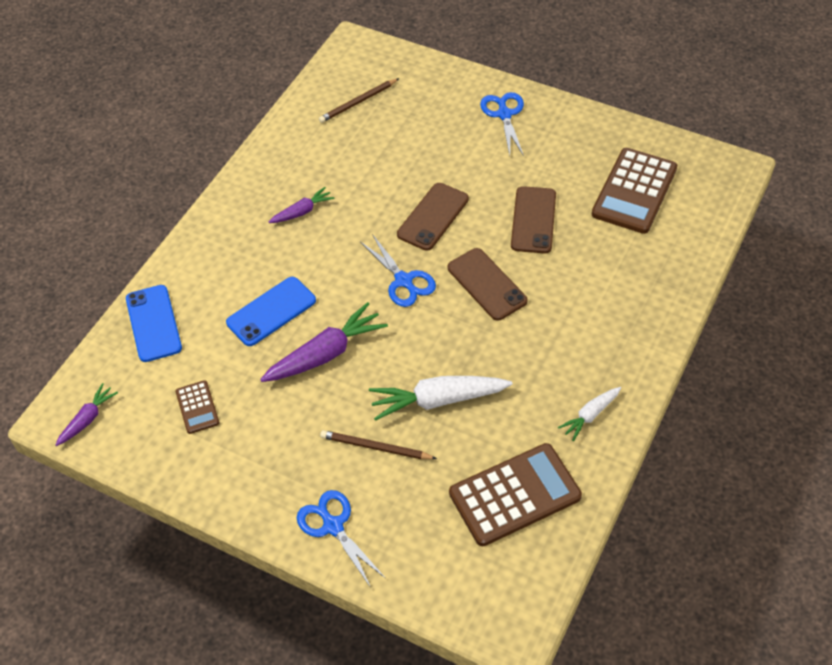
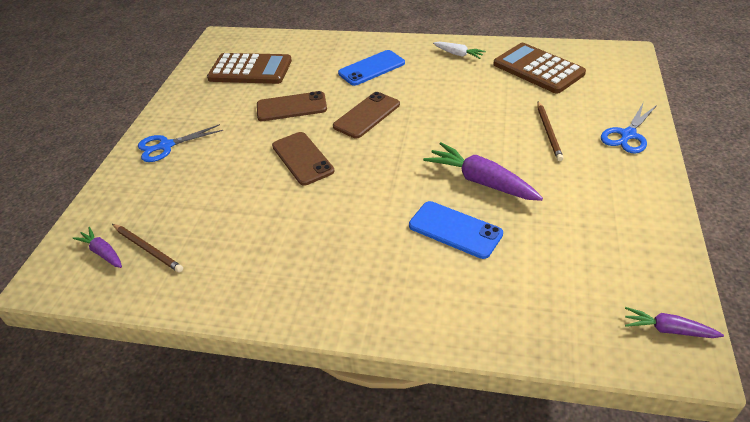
camera: 105 degrees left, 10 degrees down
(153, 323) = (519, 320): blue phone -> blue phone (371, 68)
(197, 407) = (590, 246): brown calculator -> none
(302, 211) = (320, 246): purple carrot -> purple carrot (103, 253)
(403, 281) = (381, 158): blue scissors -> none
(433, 217) = (302, 158): brown phone -> brown phone turned 45 degrees clockwise
(438, 400) = (487, 114): white carrot -> none

